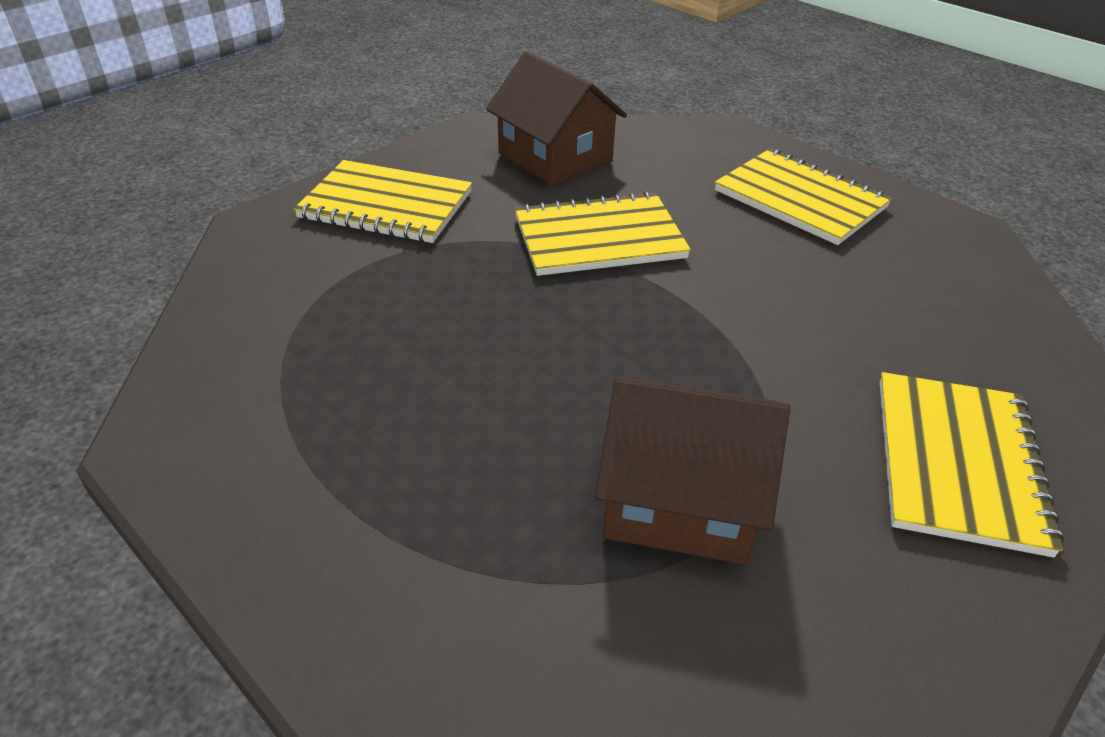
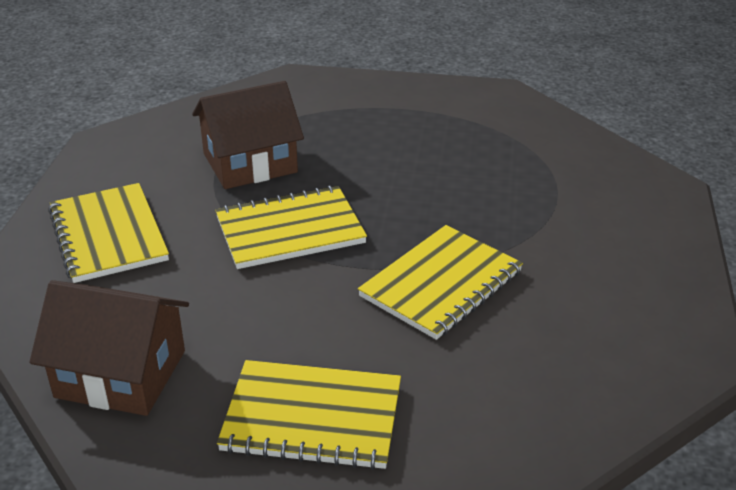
camera: 145 degrees right, 5 degrees down
(386, 205) = (621, 237): yellow notebook -> yellow notebook (290, 230)
(555, 157) = (580, 353): brown house -> brown house (120, 374)

